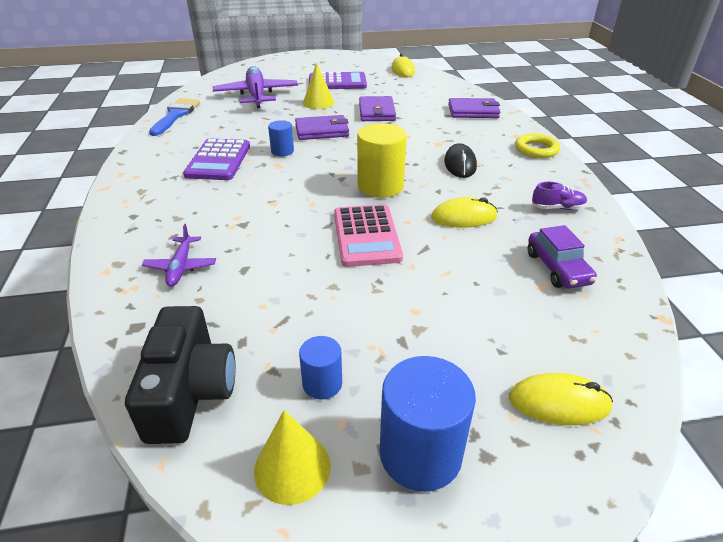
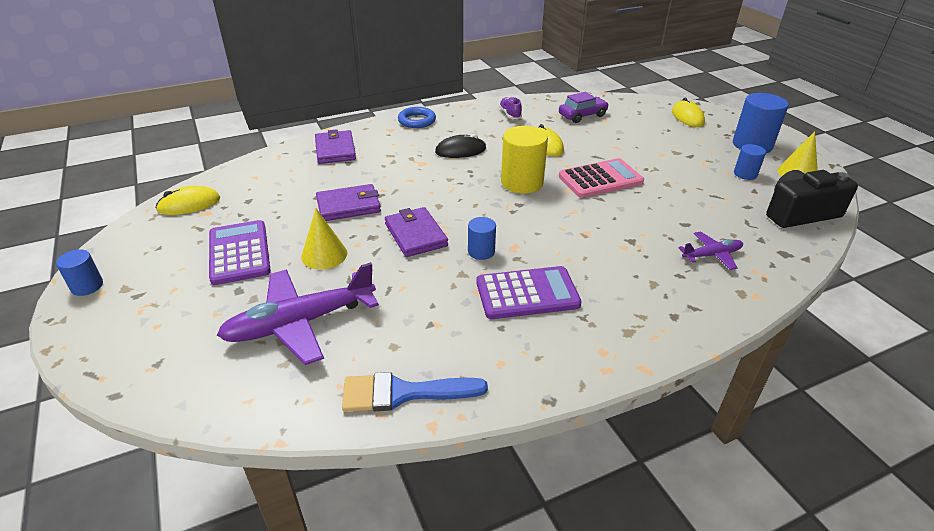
camera: 105 degrees left, 0 degrees up
(330, 55) = (87, 286): none -> blue cylinder
(536, 149) = (417, 121): yellow ring -> blue ring

